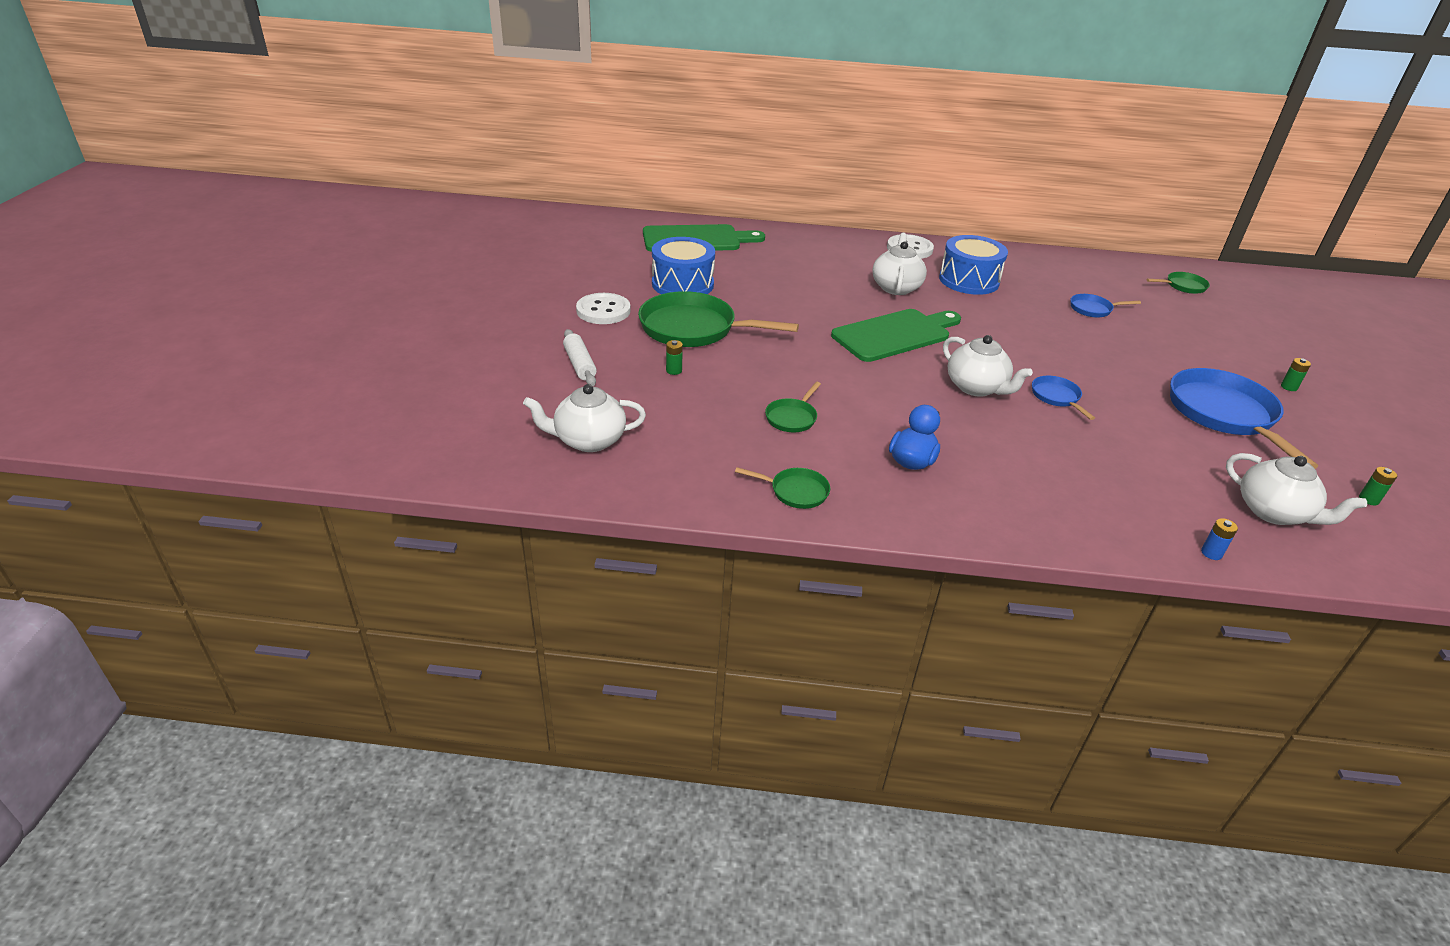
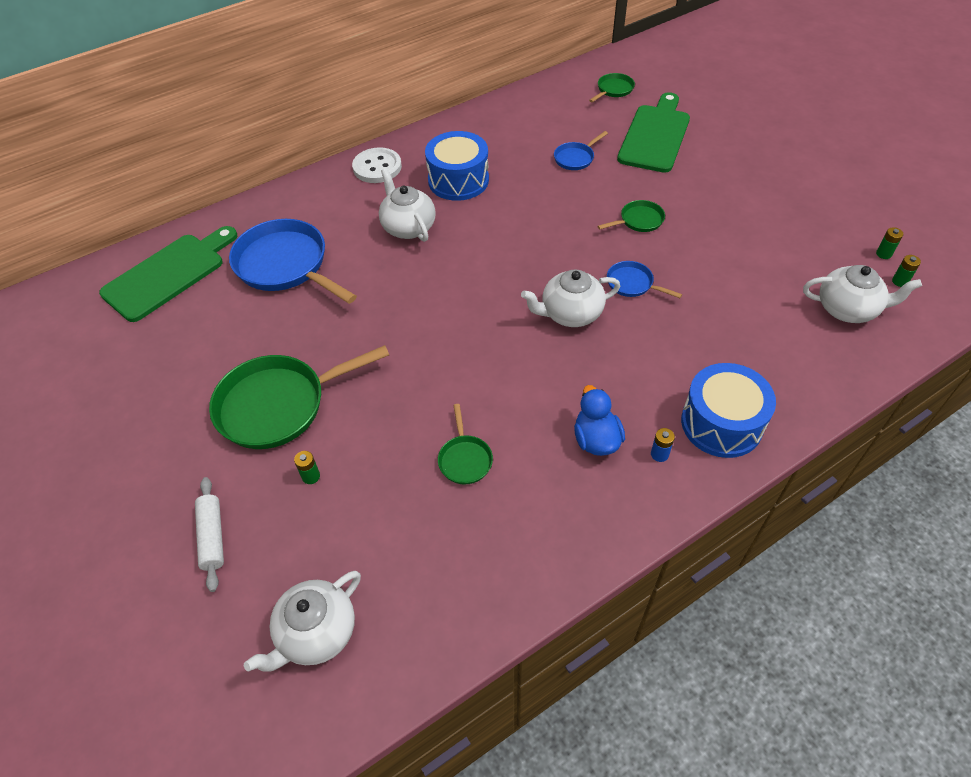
camera: 35 degrees left, 15 degrees up
(579, 365) = (212, 537): white rolling pin -> white rolling pin turned 45 degrees clockwise
(603, 311) = (166, 442): white button -> none
(682, 284) = (212, 349): blue drum -> blue drum (721, 423)
(795, 491) = (543, 549): green pan -> green pan (639, 220)
(895, 335) = (458, 291): green cutting board -> green cutting board (655, 136)
(976, 387) = (570, 313): white teapot -> white teapot turned 150 degrees clockwise
(1211, 553) = (847, 382): blue battery -> blue battery (659, 454)
(1224, 415) = (747, 224): blue pan -> blue pan (286, 265)
(1289, 387) = (760, 165): green battery -> green battery (900, 281)

